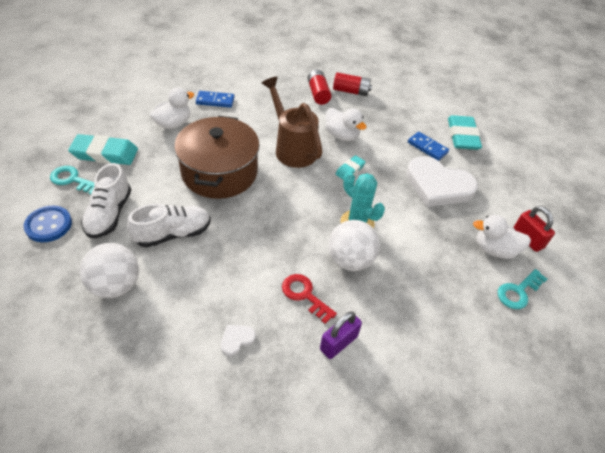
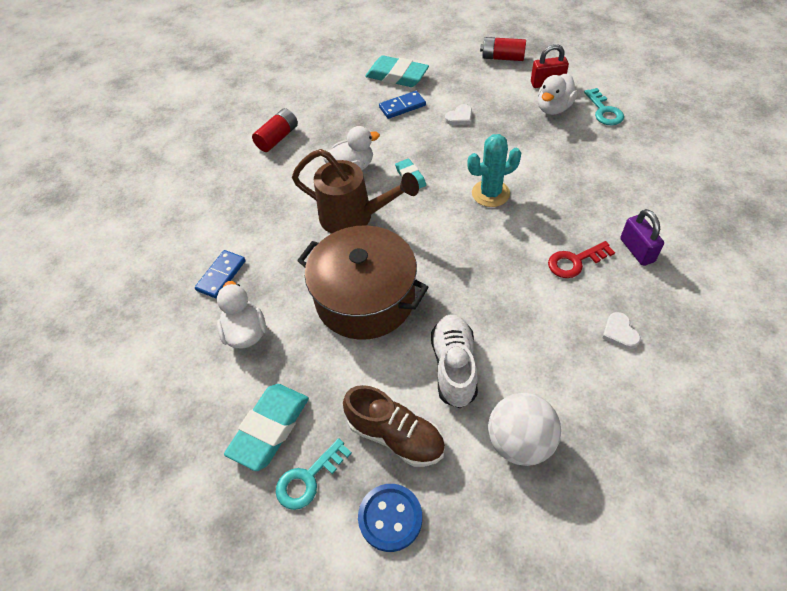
camera: 60 degrees left, 5 degrees up
(109, 214) = (395, 436): white shoe -> brown shoe
(292, 148) = (353, 217): brown watering can -> brown watering can turned 150 degrees counterclockwise
(318, 93) = (265, 168): red battery -> red battery (502, 58)
(350, 260) = (539, 213): white ball -> none
(438, 185) = (459, 117): white heart -> white heart, size x0.40

